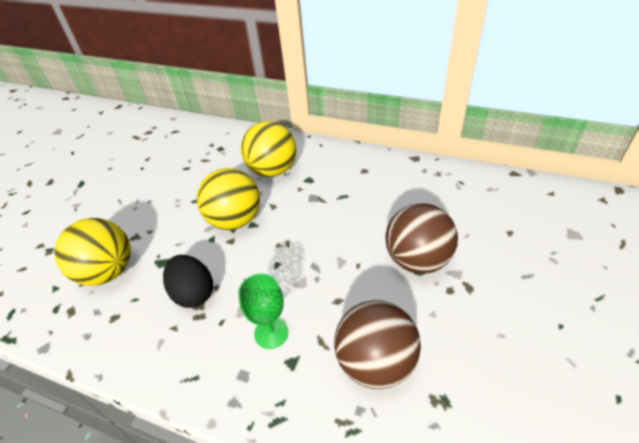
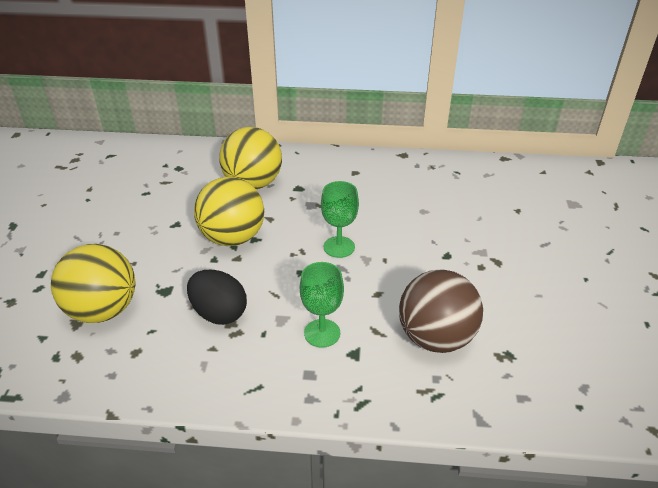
camera: 20 degrees left, 5 degrees down
(321, 244) = (339, 247): none -> green goblet
(417, 260) = (441, 246): brown ball -> none

